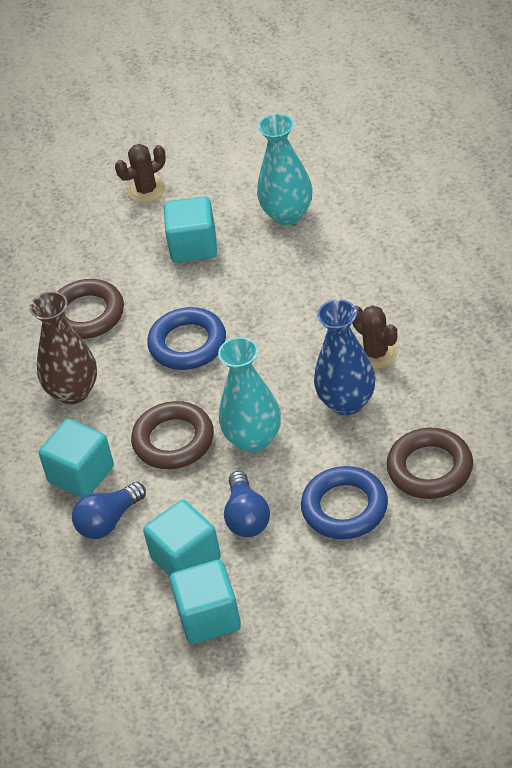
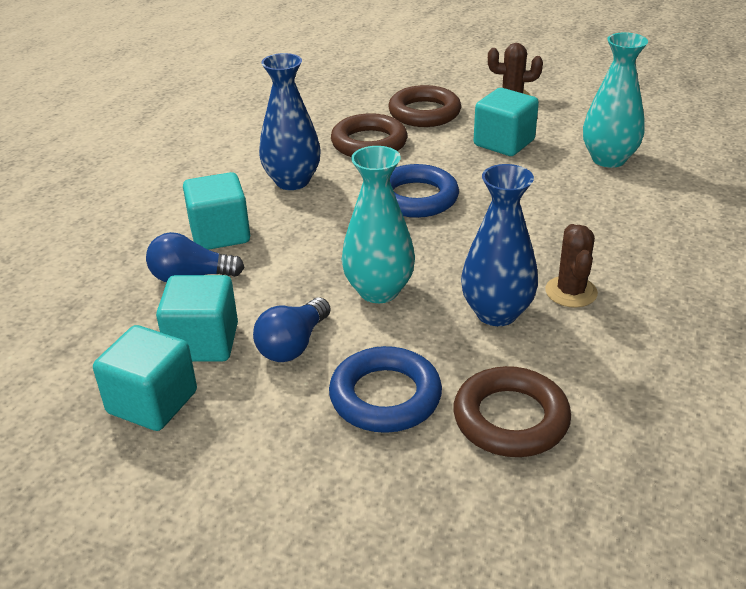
camera: 35 degrees right, 10 degrees down
(73, 392) = (292, 181): brown vase -> blue vase
(173, 440) = (316, 253): brown ring -> brown ring (424, 113)

